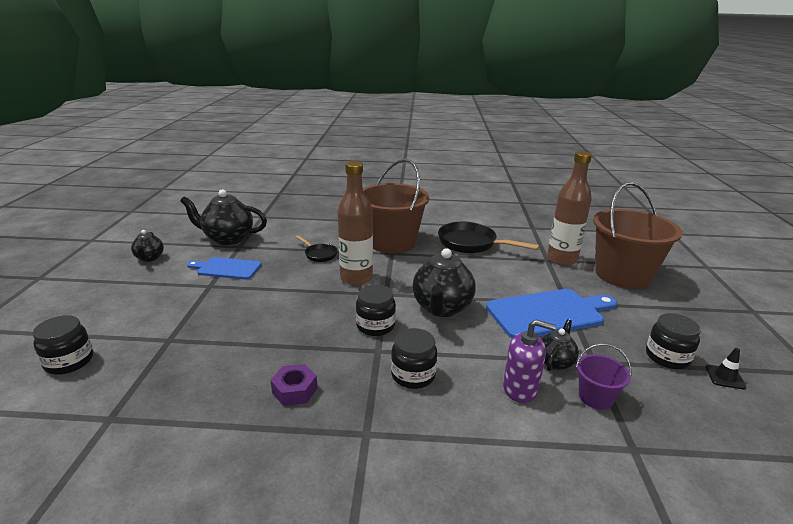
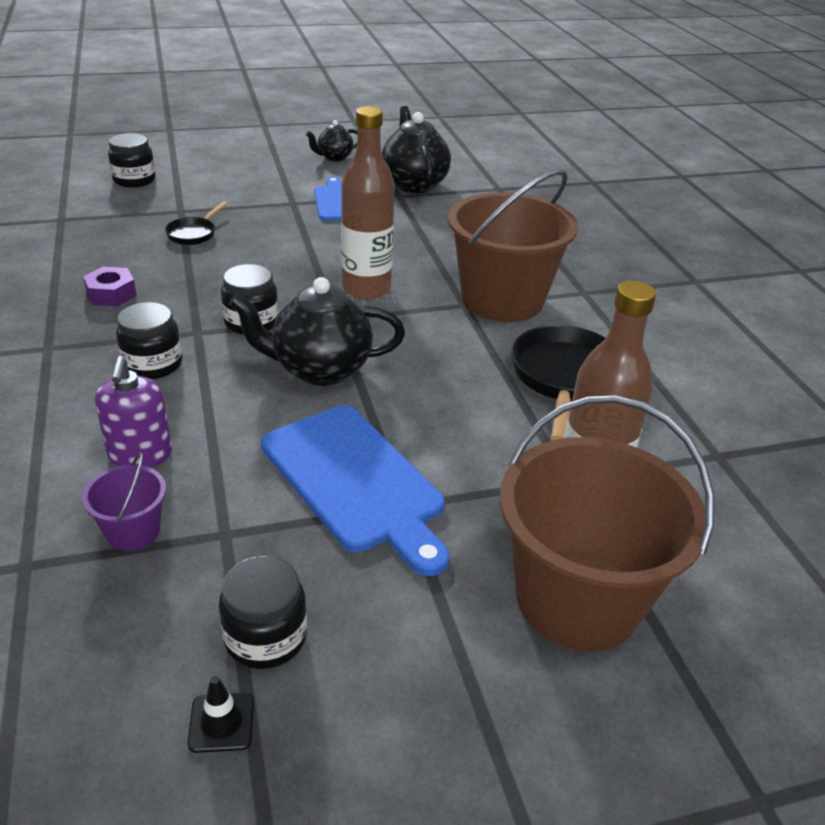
camera: 70 degrees right, 10 degrees up
(319, 254) = (416, 250): black pan -> black pan (194, 234)
(555, 362) = (212, 489): black teapot -> none

